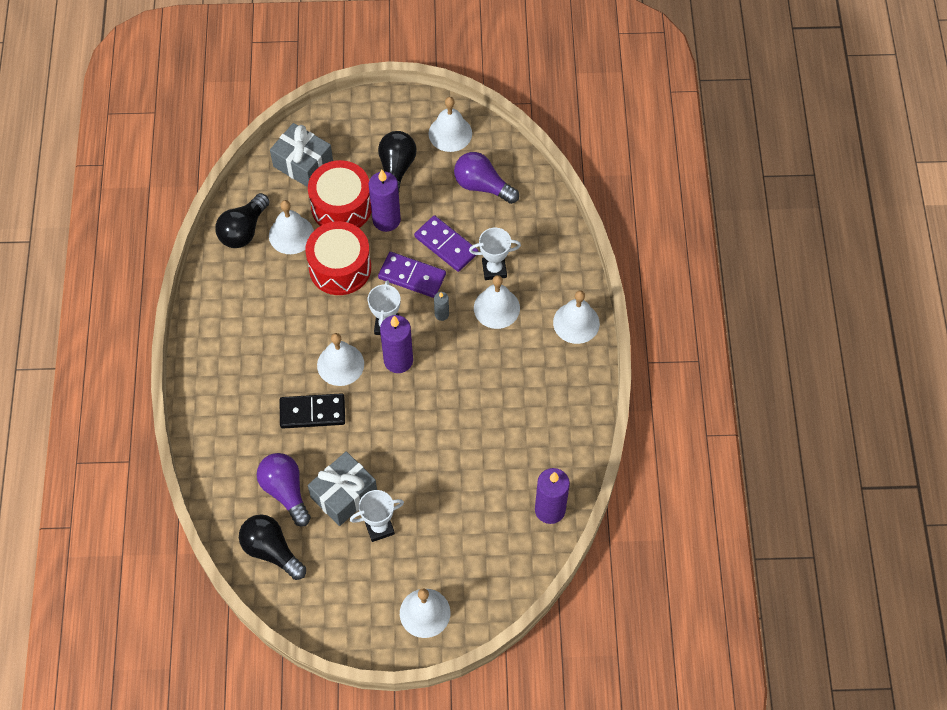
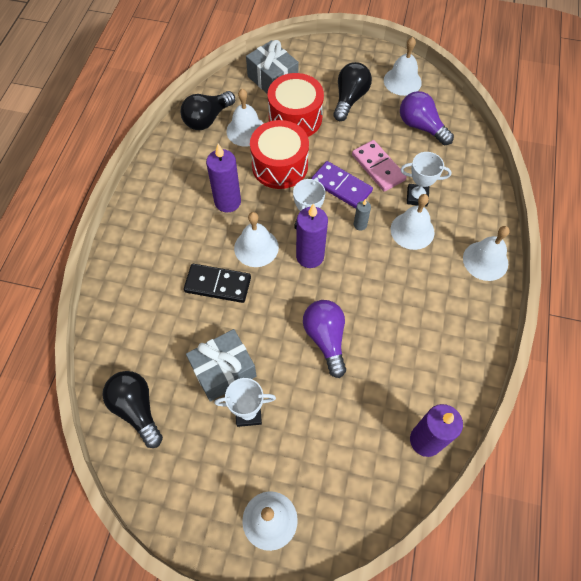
camera: 15 degrees right, 0 degrees up
(285, 491) = (169, 353): purple light bulb -> purple light bulb (326, 339)
(386, 220) = (330, 136): purple candle -> purple candle (227, 202)
(446, 245) = (378, 167): purple domino -> pink domino

